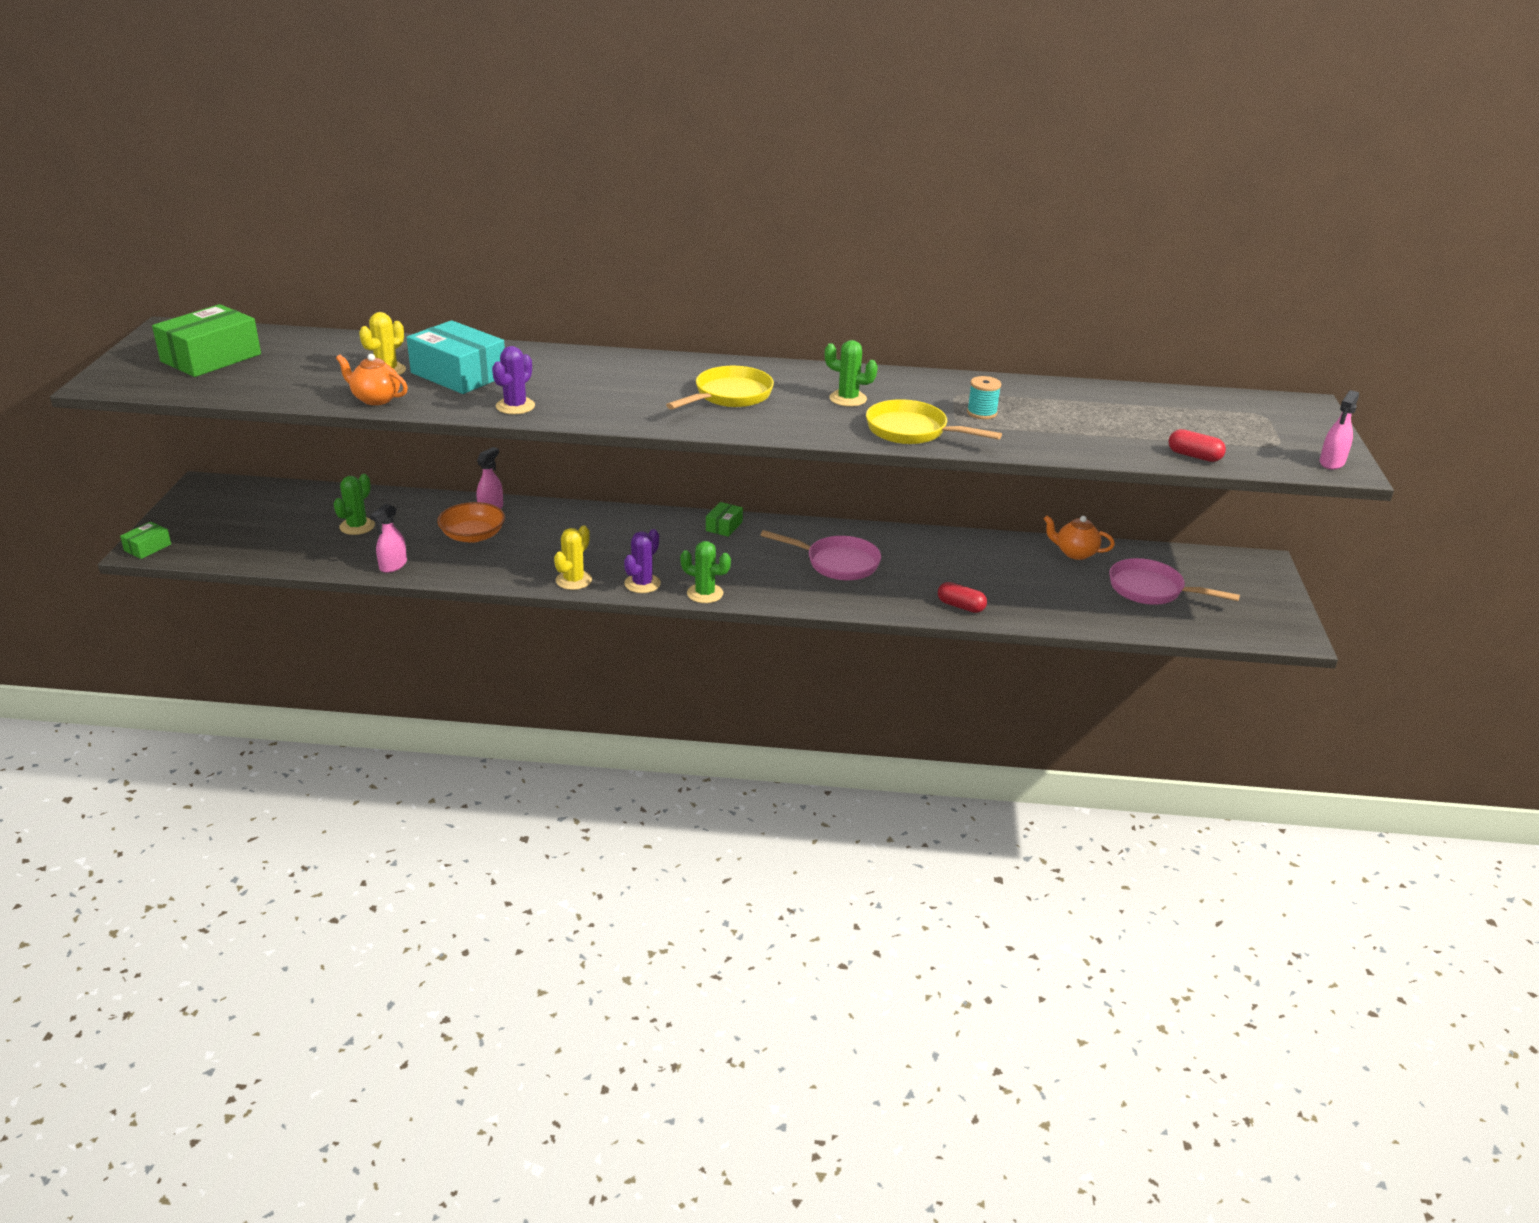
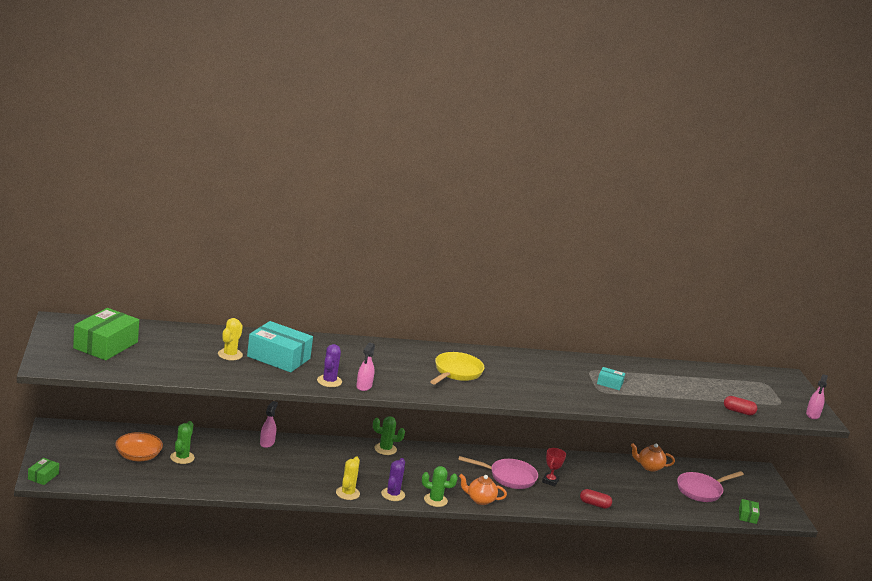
camera: 15 degrees left, 10 degrees down
(375, 399) = (237, 376): orange teapot -> orange teapot (480, 500)
(393, 565) = (222, 486): pink spray bottle -> pink spray bottle (364, 386)
(473, 535) = (265, 463): orange bowl -> orange bowl (138, 456)
(724, 526) = (426, 453): green box -> green box (747, 516)
(848, 399) = (528, 374): green cactus -> green cactus (385, 449)
(902, 570) = (550, 481): none -> red trophy
(912, 431) = (576, 396): yellow pan -> none
(981, 413) = (609, 383): turquoise spool -> turquoise box
(1151, 590) = (701, 490): pink pan -> pink pan turned 45 degrees counterclockwise

